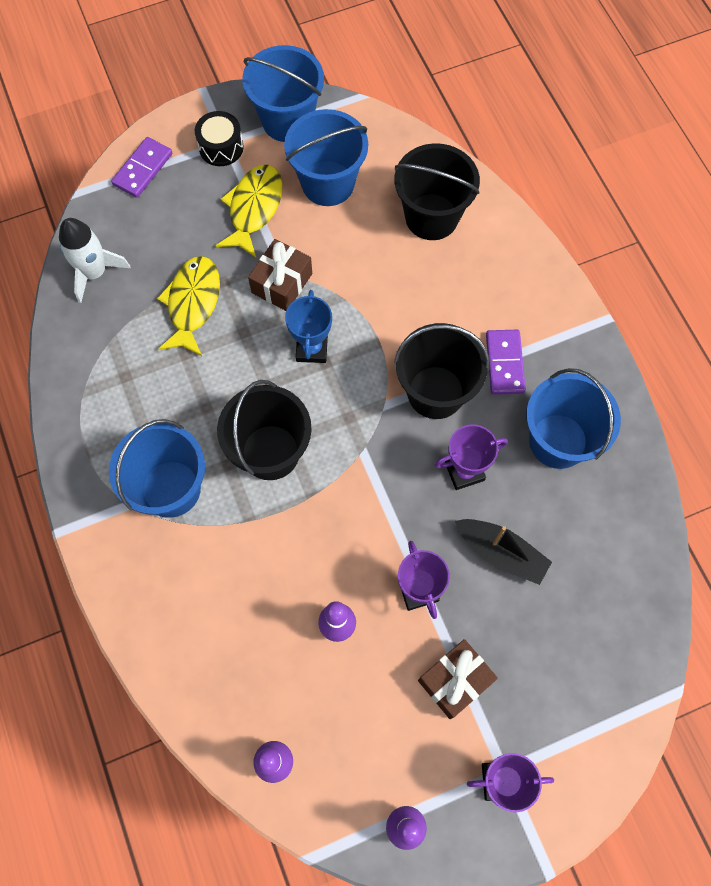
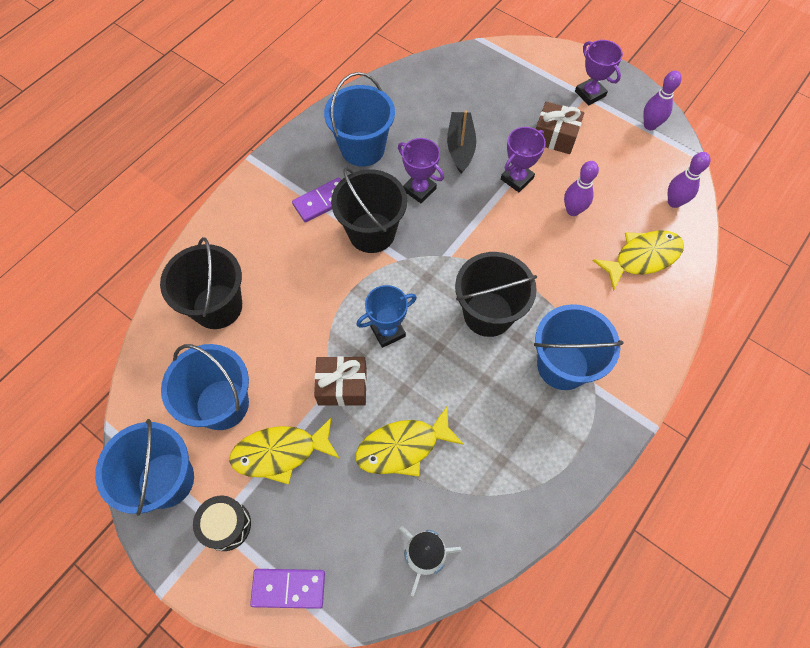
camera: 120 degrees left, 5 degrees down
(230, 663) = (642, 257): none -> yellow fish

